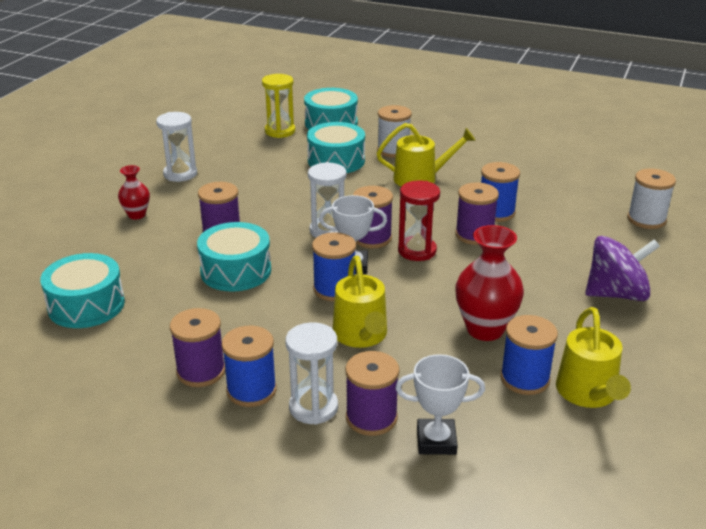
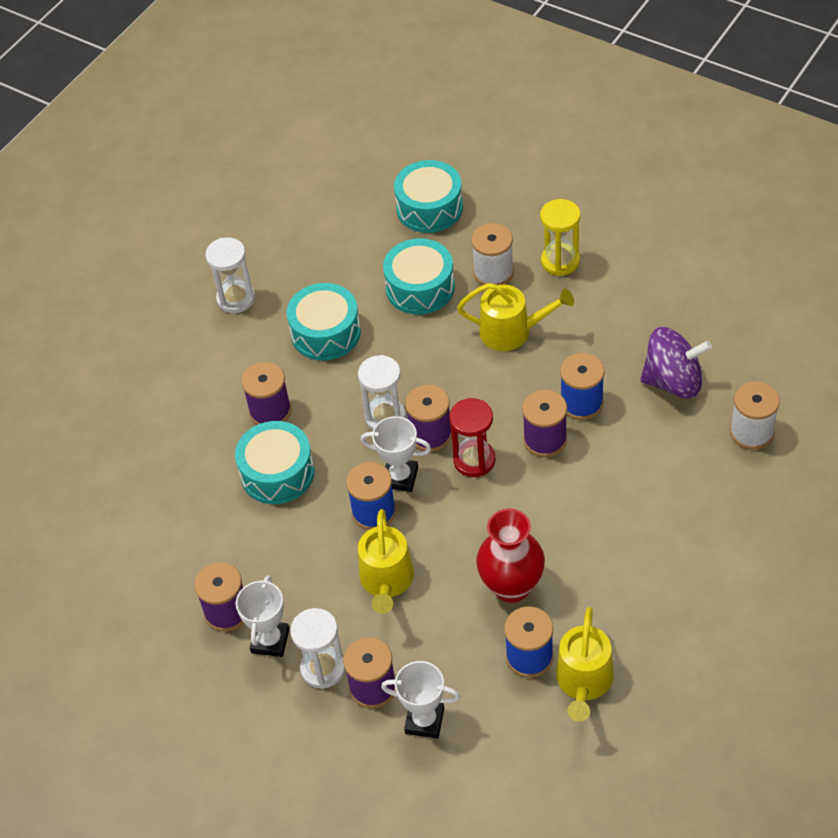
camera: 15 degrees right, 20 degrees up
(86, 305) = (125, 509): turquoise drum -> turquoise drum (326, 333)
(137, 215) = (182, 369): red vase -> none
(251, 390) = (270, 641): blue spool -> white trophy
(280, 131) = (363, 221): yellow hourglass -> yellow hourglass (560, 261)
(616, 294) = (666, 550): purple spinning top -> purple spinning top (673, 381)

